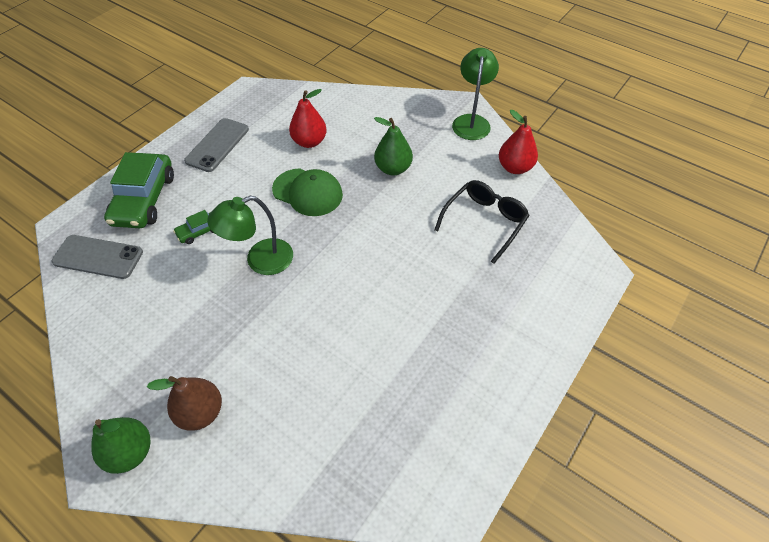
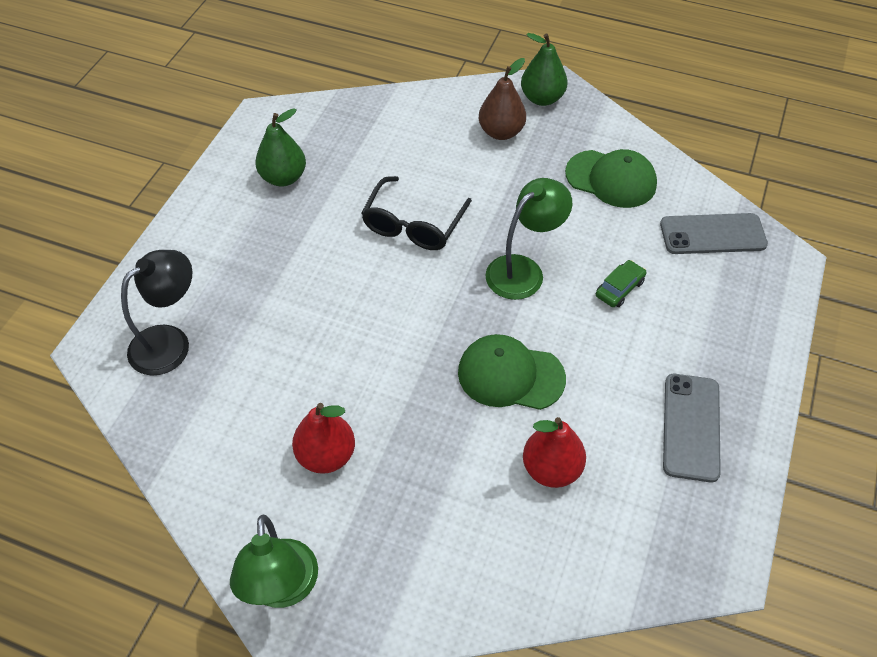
camera: 165 degrees right, 0 degrees up
(135, 328) = (611, 179): none -> green cap
(144, 199) = (723, 315): green car -> none
(393, 168) = (399, 446): green pear -> green pear (283, 178)
(484, 222) = (248, 385): black glasses -> black glasses (413, 225)
(515, 167) = (202, 495): red pear -> red pear (326, 455)
(542, 263) = (170, 342): none -> black lamp

